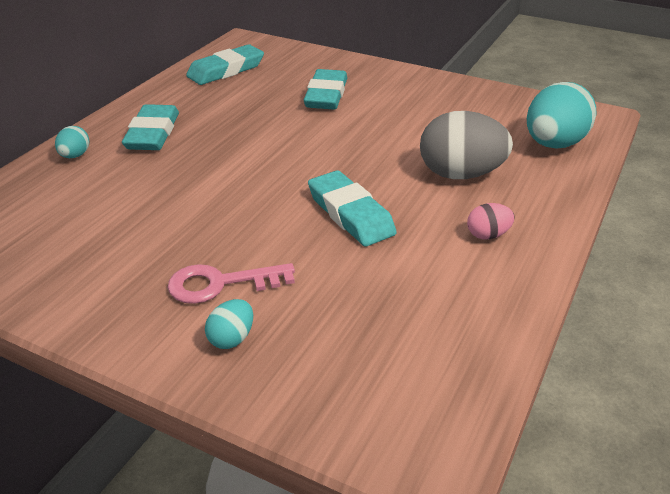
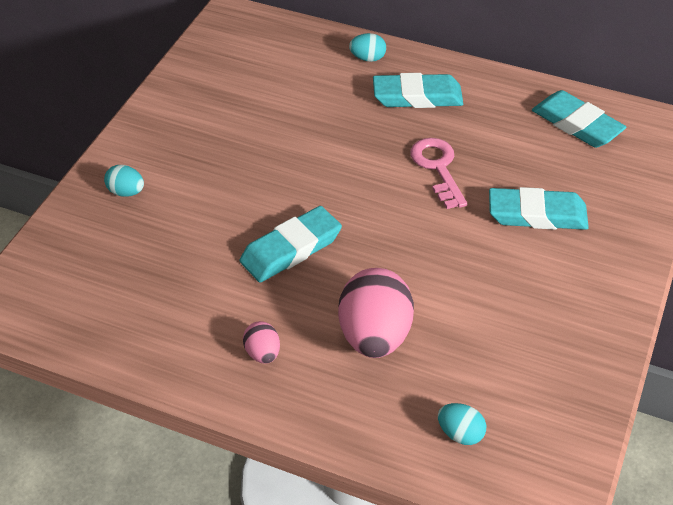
camera: 85 degrees right, 10 degrees up
(220, 284) = (188, 177): pink key -> pink key (438, 168)
(460, 174) = (374, 336): grey egg -> pink egg
(554, 144) = (460, 434): turquoise egg -> turquoise egg, size x0.47

